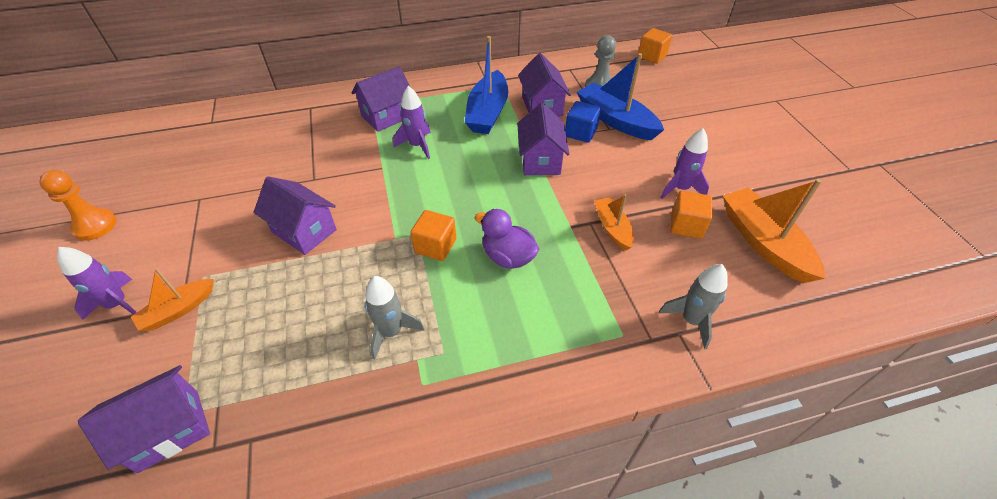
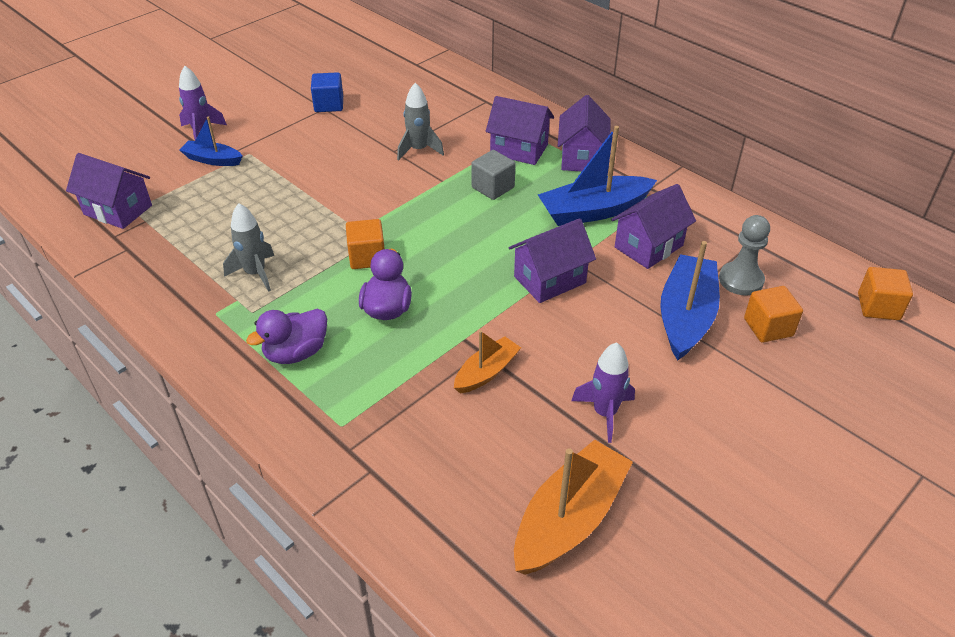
camera: 60 degrees right, 5 degrees down
(95, 226) = (263, 81): orange pawn -> none
(178, 310) = (212, 160): orange boat -> blue boat
(304, 231) = (329, 176): purple house -> purple house (581, 157)
(417, 146) = (493, 187): purple rocket -> grey cube
(519, 337) = (296, 353): none -> purple duck
(580, 132) = (630, 294): blue cube -> blue cube (329, 105)
(686, 225) = (541, 435): orange cube -> orange cube (768, 327)
(691, 321) = (394, 476): grey rocket -> grey rocket (419, 150)

